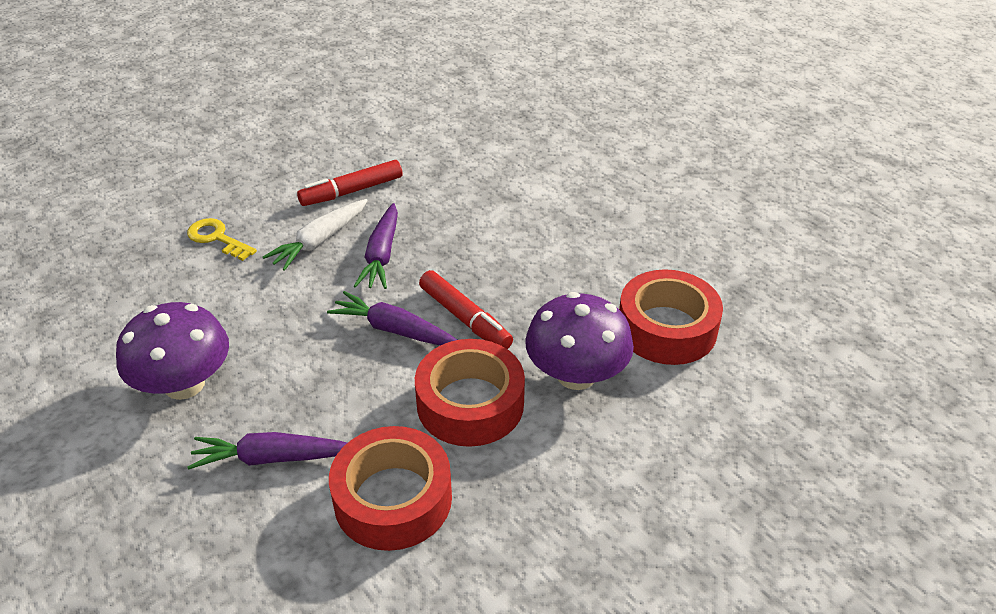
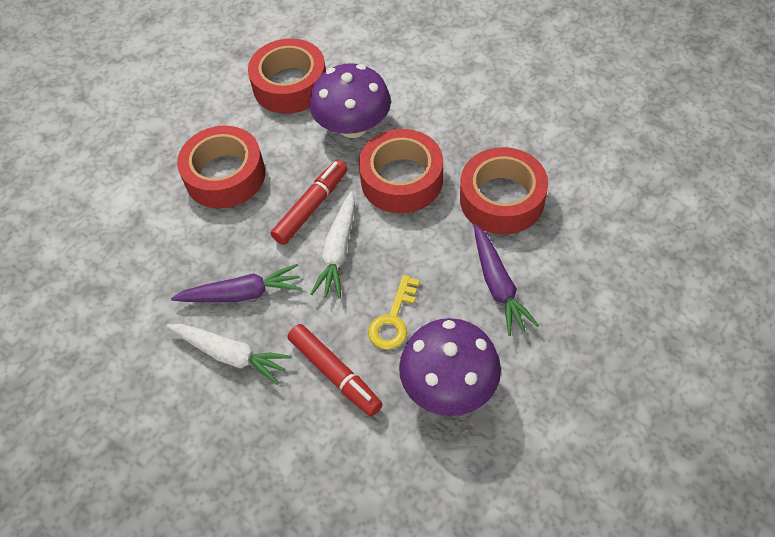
camera: 100 degrees left, 15 degrees up
(217, 238) = (243, 457): yellow key -> yellow key (393, 319)
(352, 191) = (141, 357): red marker -> red marker (335, 374)
(394, 330) = (338, 251): purple carrot -> white carrot
(539, 259) = (225, 175): none -> red tape

